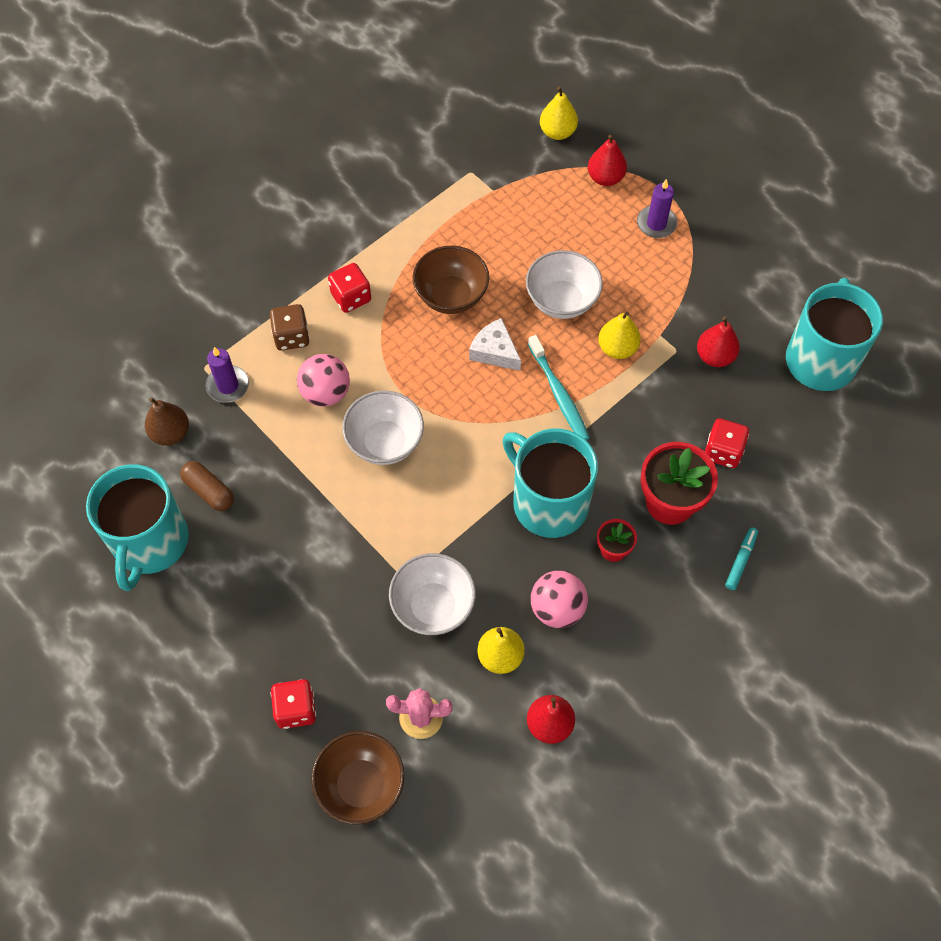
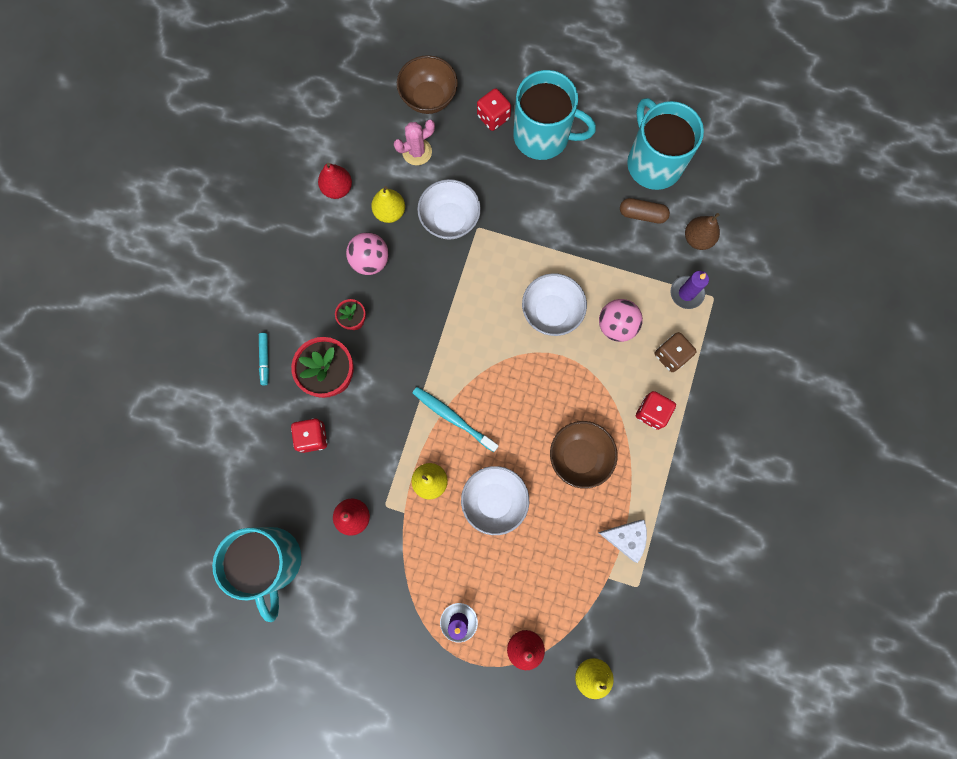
camera: 150 degrees right, 15 degrees up
(495, 351) = (519, 427): white cheese -> white cheese (626, 538)
(548, 502) = (415, 330): turquoise mug -> turquoise mug (543, 136)

